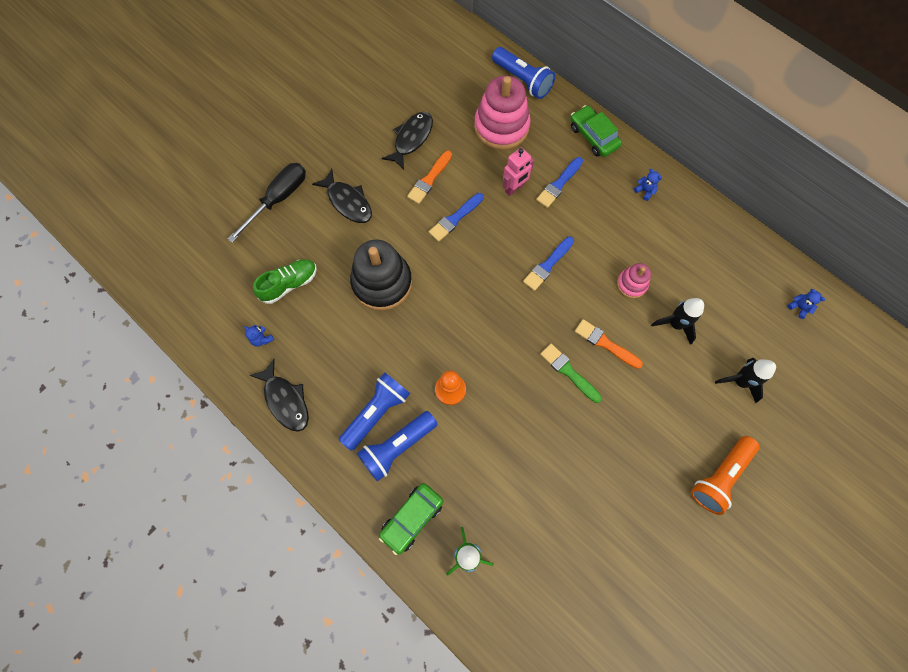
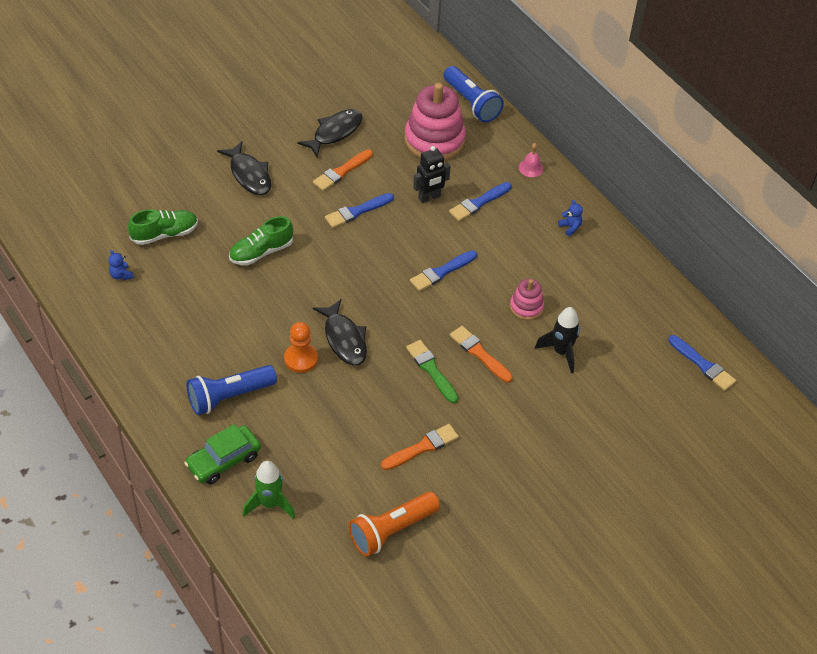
camera: 10 degrees right, 20 degrees down
(278, 199) = (178, 158): black screwdriver -> none
(285, 400) = (128, 332): black fish -> black fish (344, 339)
(377, 412) = (218, 362): blue flashlight -> none
(382, 282) = (261, 252): black stacking toy -> green shoe
(514, 188) = (429, 197): pink robot -> black robot
(584, 457) = (422, 447): none -> orange brush
(593, 136) = (531, 168): green car -> pink bell
(719, 476) = (561, 495): orange flashlight -> orange flashlight (391, 530)
(739, 381) = (613, 417): black rocket -> none
(799, 307) = (703, 365): blue teddy bear -> blue brush

